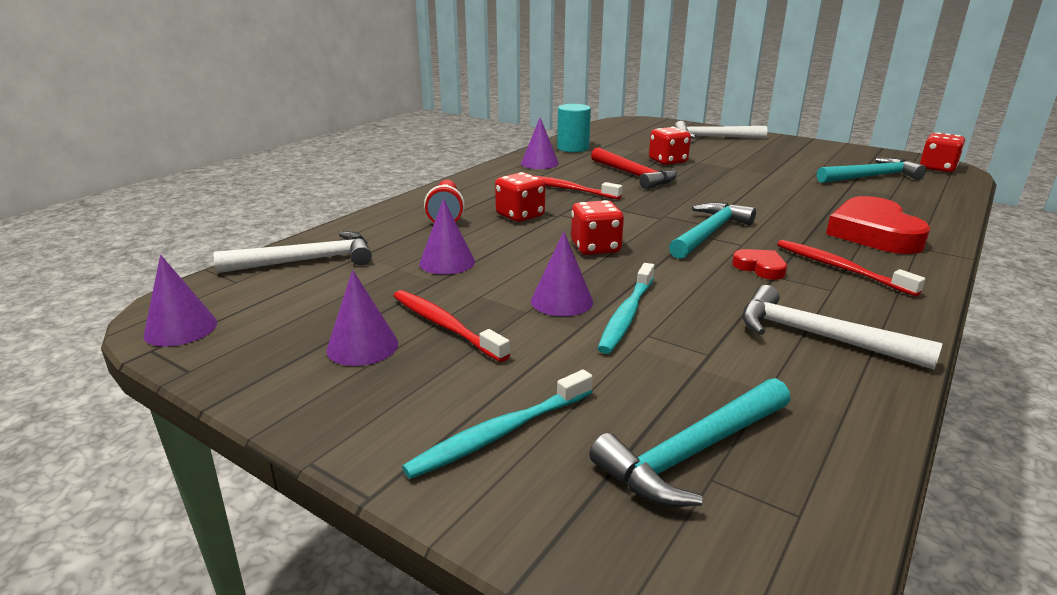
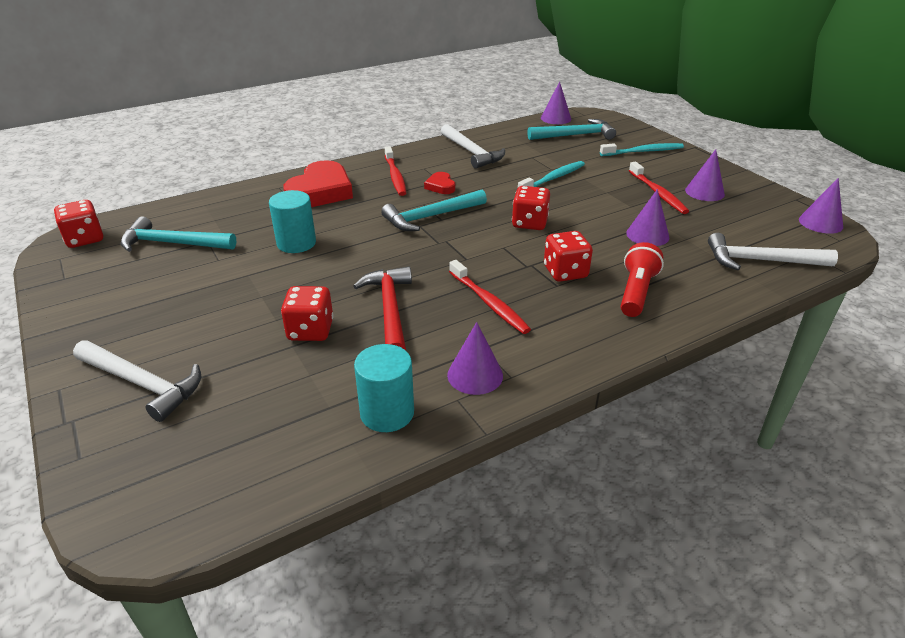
camera: 155 degrees left, 10 degrees up
(561, 301) = (583, 192): purple cone -> purple cone (556, 118)
(782, 193) = (296, 243): none -> turquoise cylinder

